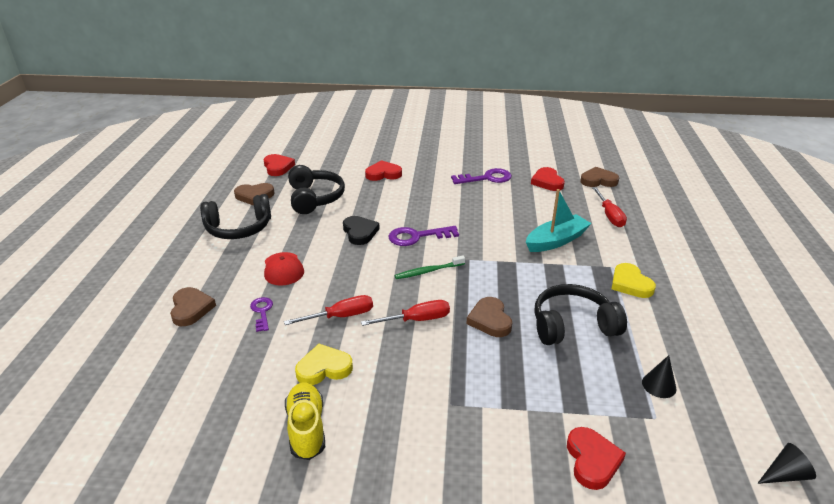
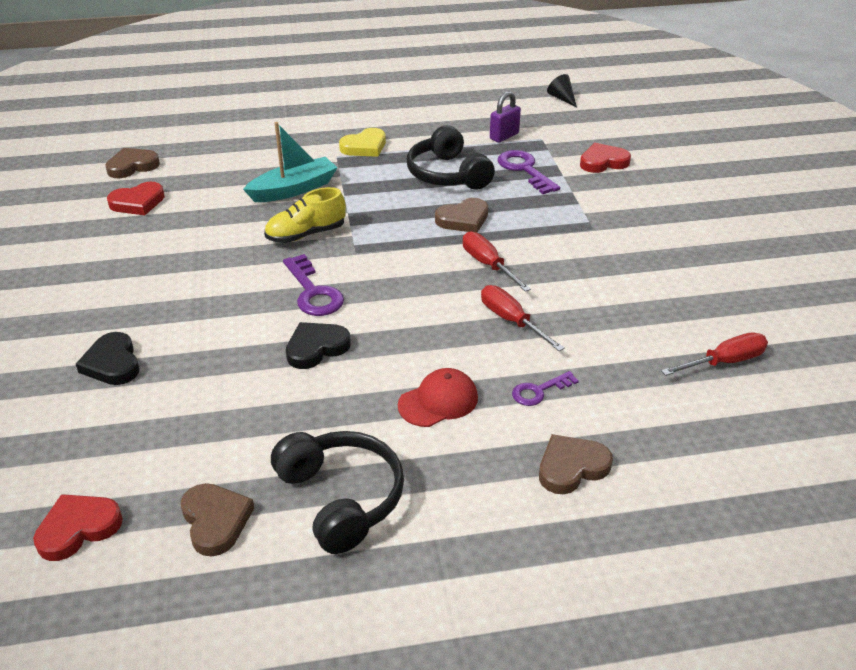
camera: 105 degrees left, 5 degrees up
(306, 428) = (681, 303): yellow shoe -> yellow shoe (306, 234)
(314, 198) = (214, 428): black headphones -> none
(324, 368) = (600, 312): yellow heart -> none
(383, 174) = (112, 363): red heart -> black heart
(428, 271) = (392, 271): green toothbrush -> none
(486, 178) = (127, 253): purple key -> purple key (524, 170)
(556, 241) = (294, 189): turquoise boat -> turquoise boat turned 105 degrees clockwise
(598, 180) = (132, 166): brown heart -> brown heart turned 75 degrees clockwise
(609, 216) = (226, 158): red screwdriver -> red screwdriver (724, 362)
(659, 385) = (504, 136): black cone -> purple padlock

